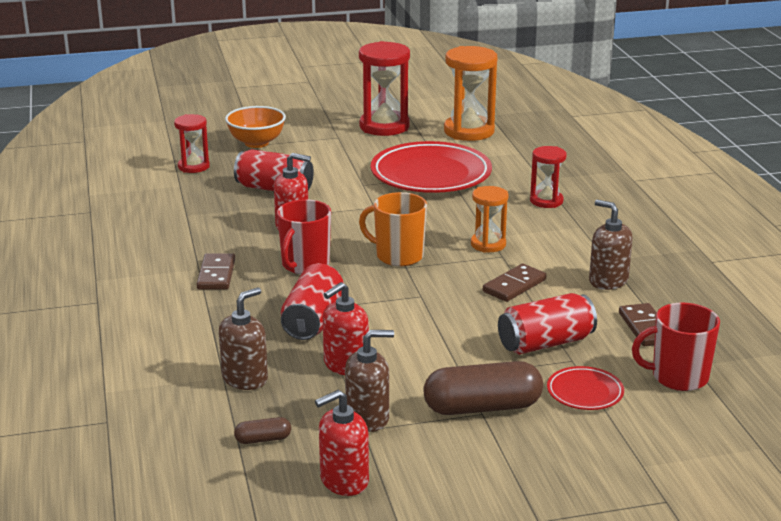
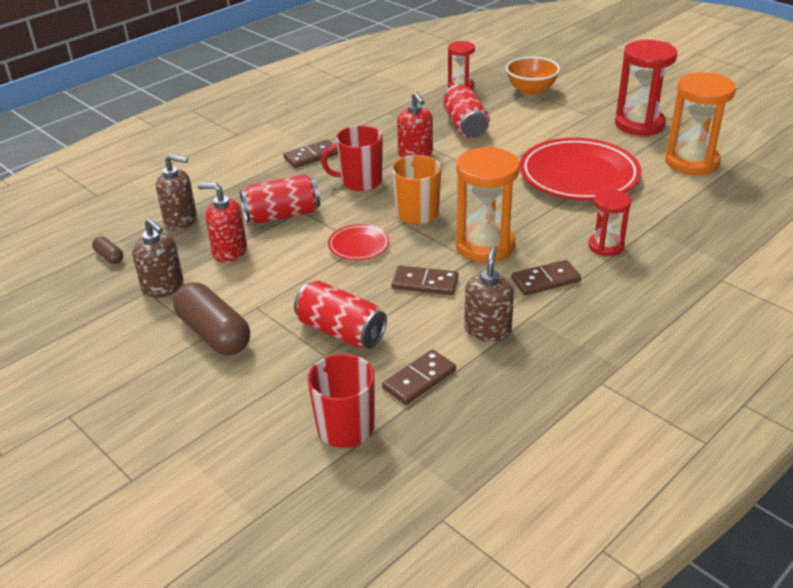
camera: 60 degrees right, 10 degrees up
(344, 481) = (76, 307): red soap dispenser -> none
(488, 244) = (484, 245): orange hourglass -> orange hourglass, size x1.71
(566, 238) = (545, 280): none -> brown domino
(585, 392) = (275, 379): red plate -> red plate (359, 245)

